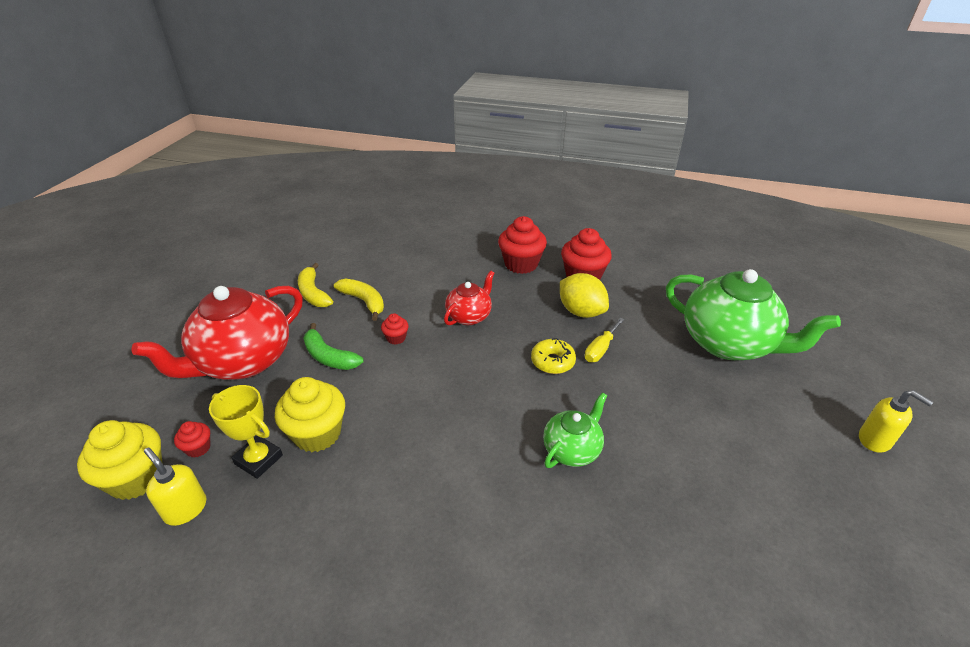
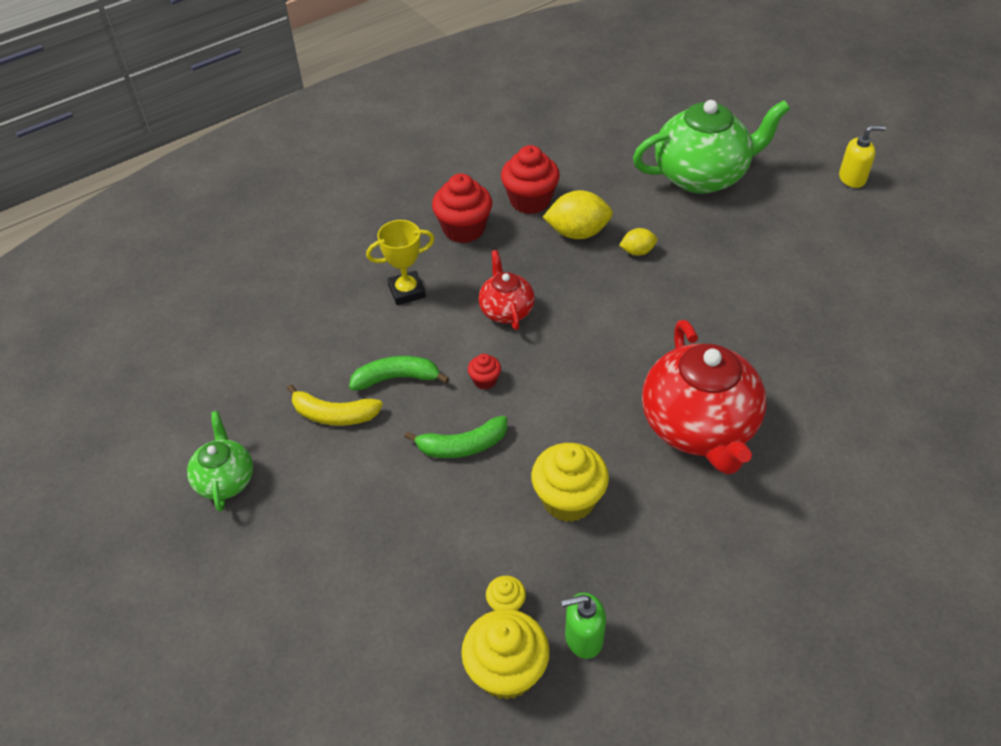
camera: 50 degrees left, 10 degrees up
(185, 509) = (583, 638): yellow soap dispenser -> green soap dispenser
(198, 448) = (506, 604): red cupcake -> yellow cupcake
(243, 361) = (399, 522): red teapot -> red teapot (699, 427)
(258, 459) = (565, 558): yellow trophy -> yellow trophy (407, 291)
(364, 301) = (396, 378): yellow banana -> green banana
(552, 361) = (624, 290): yellow donut -> none
(572, 449) = (731, 338): green teapot -> green teapot (225, 480)
(600, 349) = (637, 252): yellow screwdriver -> yellow lemon

